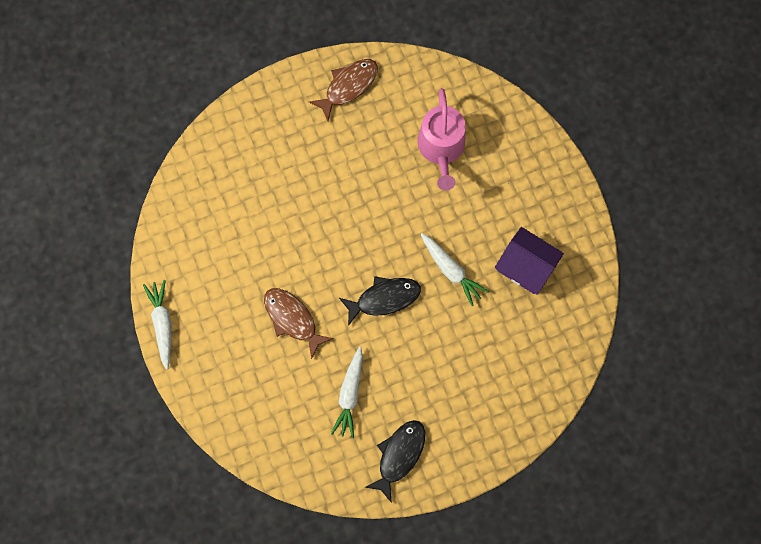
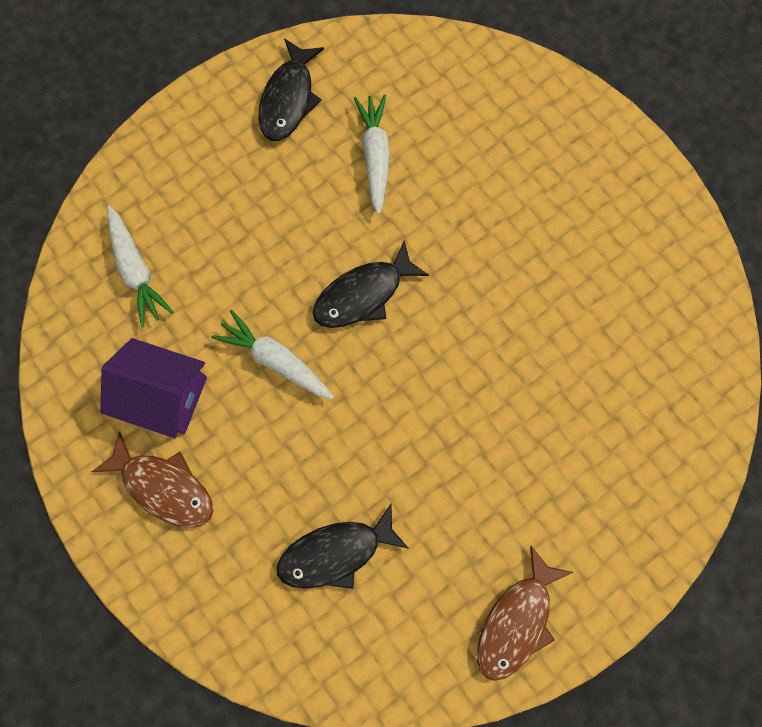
camera: 165 degrees right, 0 degrees up
(162, 324) = (660, 182): white carrot -> white carrot (136, 270)
(292, 319) = (484, 233): brown fish -> brown fish (164, 486)
(441, 148) = (336, 552): pink watering can -> black fish

